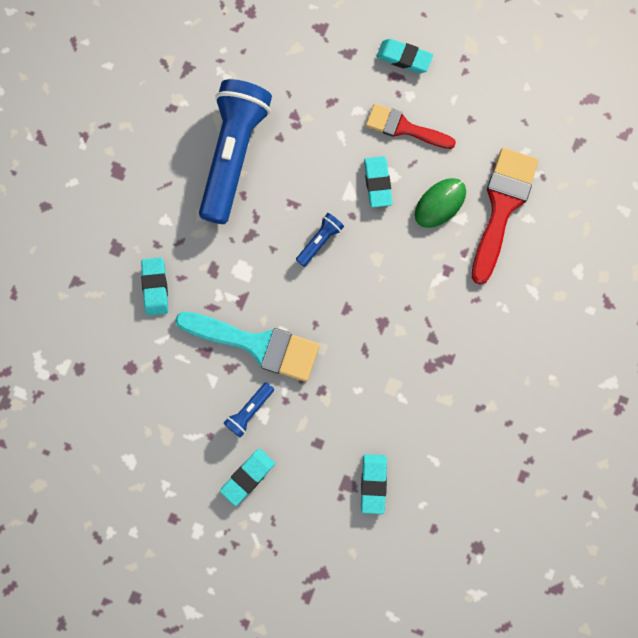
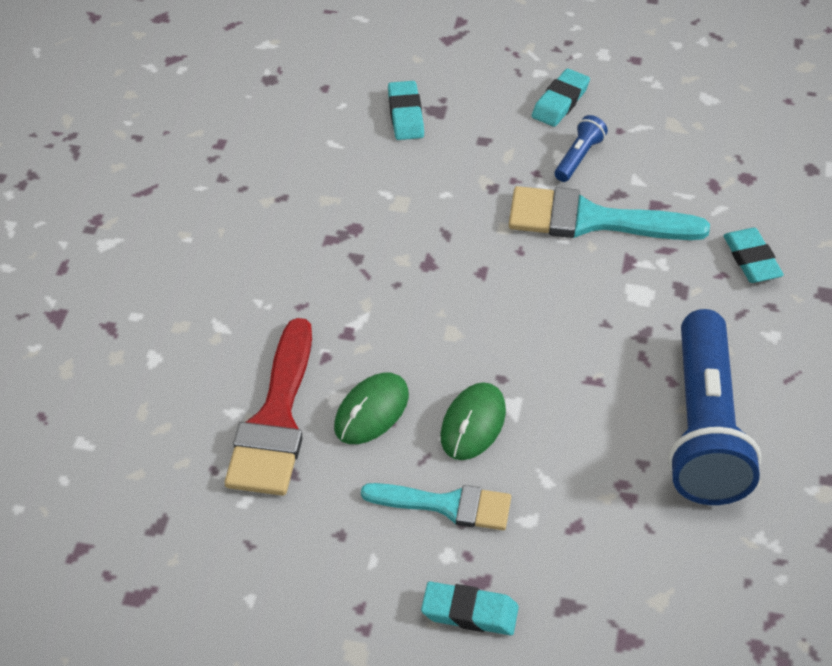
camera: 170 degrees right, 30 degrees down
(319, 241) = (540, 341): blue flashlight -> none
(377, 183) = (473, 424): turquoise eraser -> green mouse
(404, 128) = (447, 505): red brush -> turquoise brush

